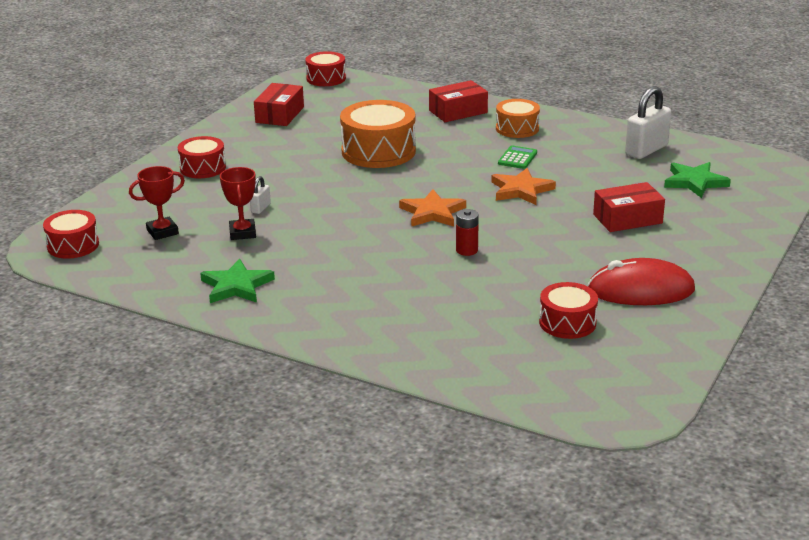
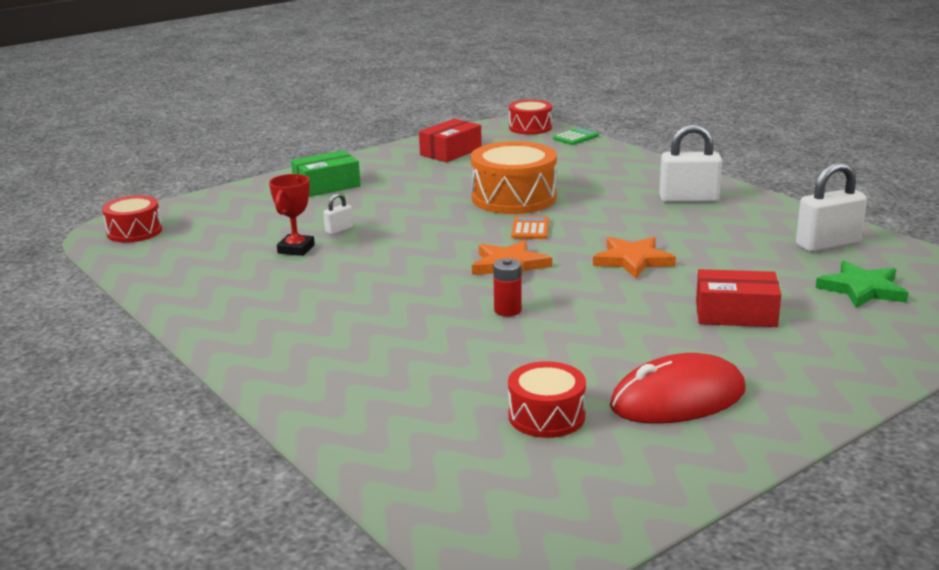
camera: 25 degrees right, 5 degrees down
(162, 232) = (225, 234): red trophy -> none
(203, 168) = (326, 186): red drum -> green box
(236, 286) = (232, 297): green star -> none
(418, 177) = (530, 229): none -> orange calculator
(458, 111) = (637, 174): red box -> none
(517, 128) = (688, 199): orange drum -> white padlock
(517, 158) = (660, 228): green calculator -> green calculator (575, 137)
(641, 290) = (678, 398): red mouse -> red mouse turned 45 degrees counterclockwise

